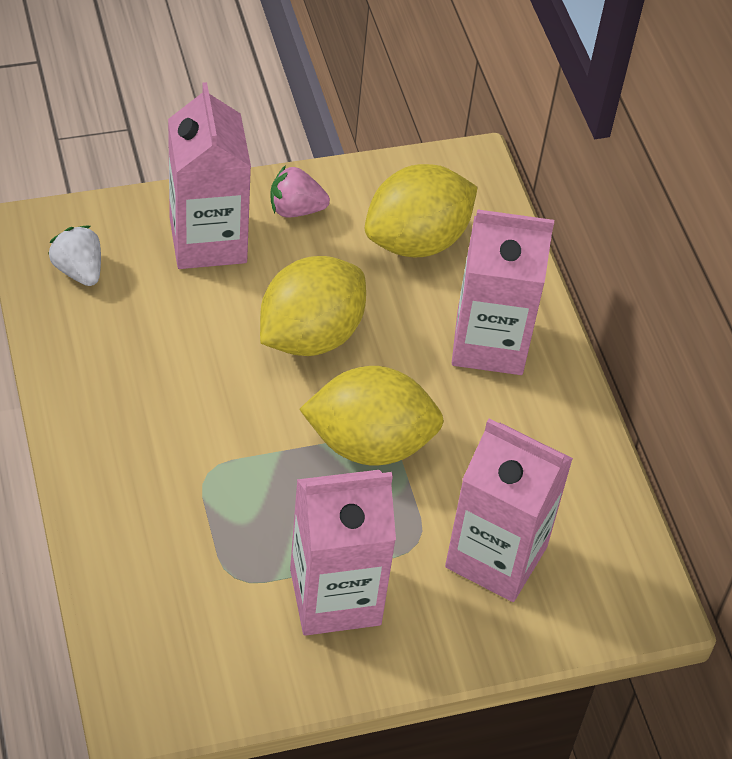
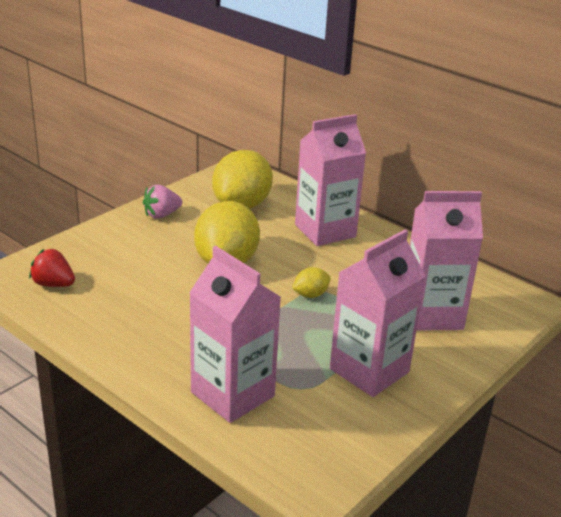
camera: 30 degrees left, 20 degrees down
(78, 270) = (53, 284): white strawberry -> red strawberry
(208, 240) = (123, 244): pink carton -> pink carton (232, 394)
(369, 444) = (310, 295): yellow lemon -> yellow lemon, size x0.45

